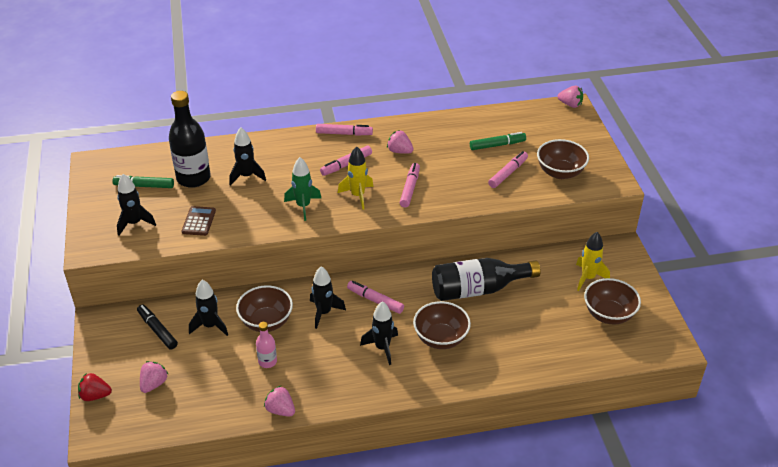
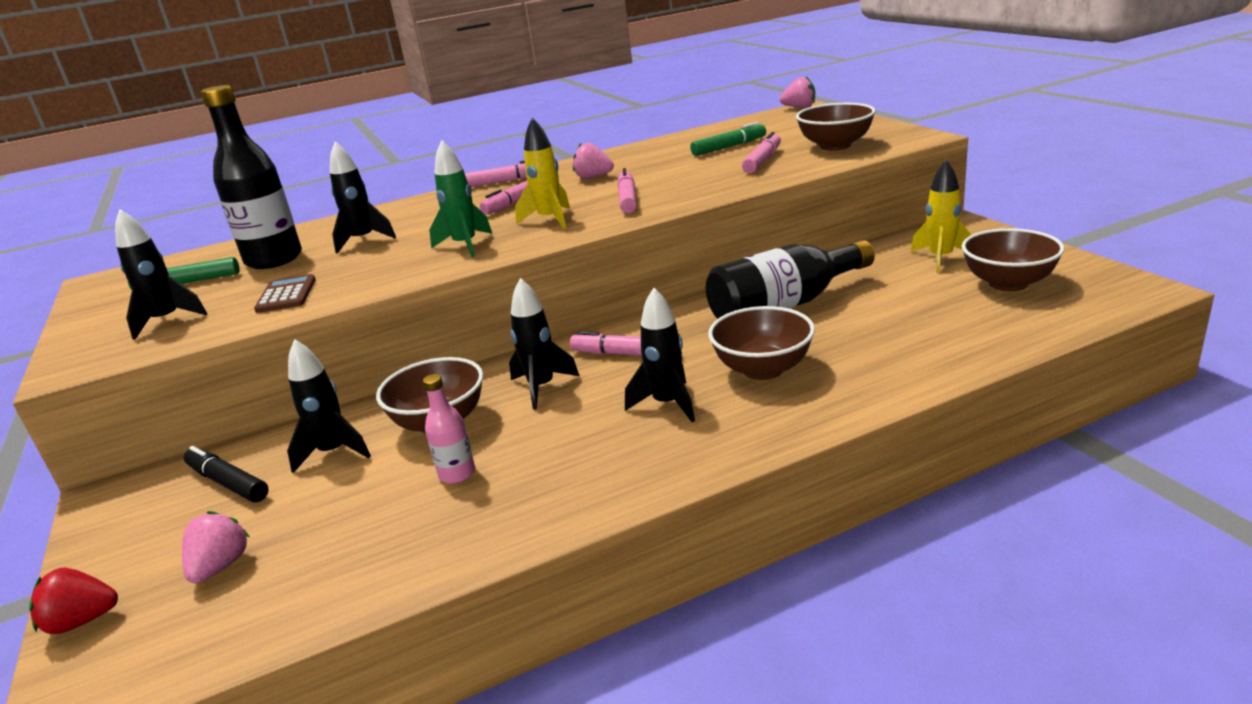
camera: 10 degrees left, 15 degrees down
(280, 410) = (505, 540): pink strawberry -> none

